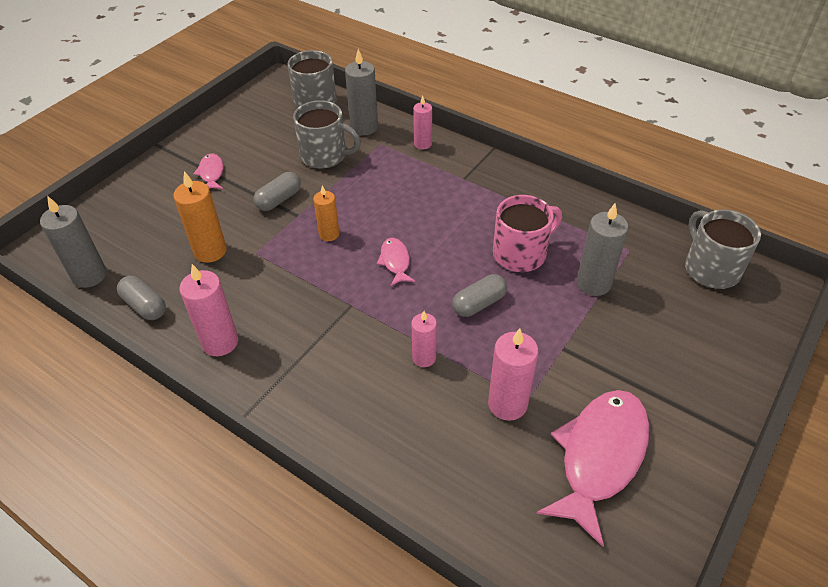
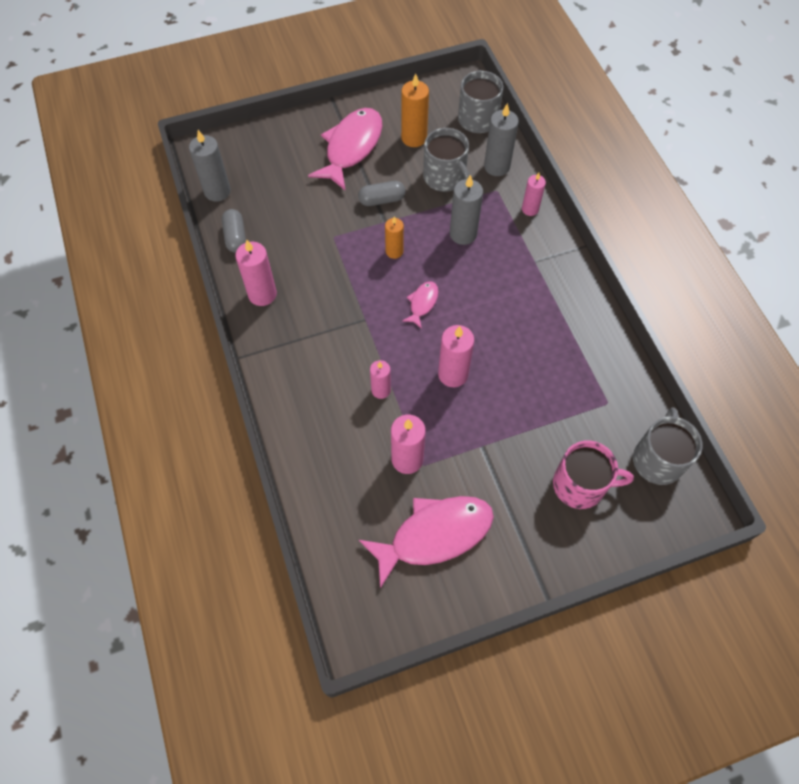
camera: 35 degrees right, 15 degrees up
(210, 251) = (304, 217): orange candle -> orange candle (414, 138)
(211, 173) = (351, 147): pink fish -> pink fish, size x2.14
(479, 304) = (453, 374): grey capsule -> pink candle
(521, 253) = (519, 353): pink mug -> pink mug (580, 485)
(593, 283) = (552, 412): grey candle -> grey candle (463, 234)

